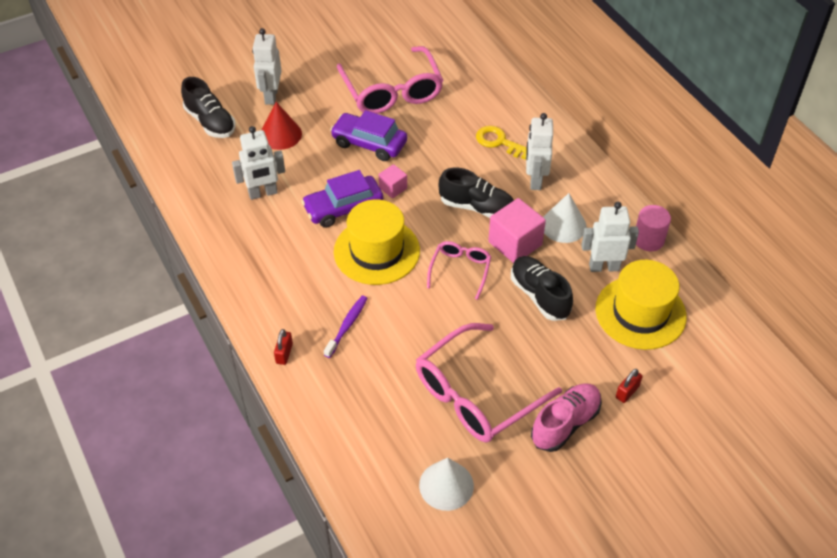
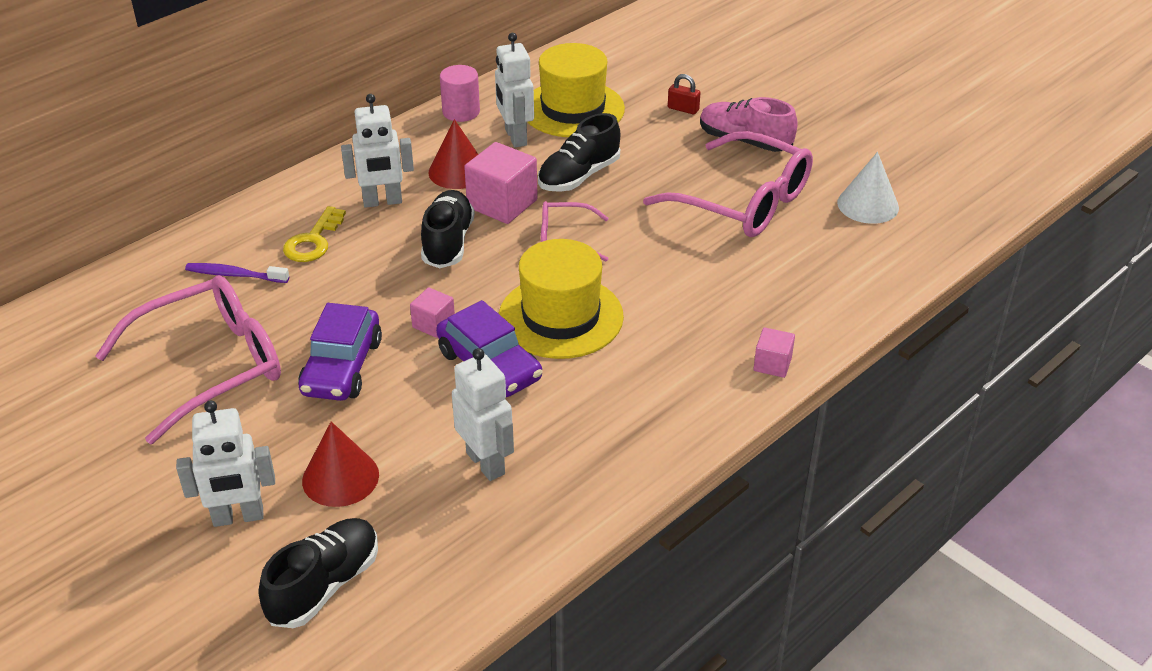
camera: 105 degrees left, 10 degrees down
(284, 353) = (772, 364): red padlock -> pink cube
(347, 326) = (699, 318): purple toothbrush -> purple toothbrush (235, 275)
(563, 225) = (458, 171): white cone -> red cone

